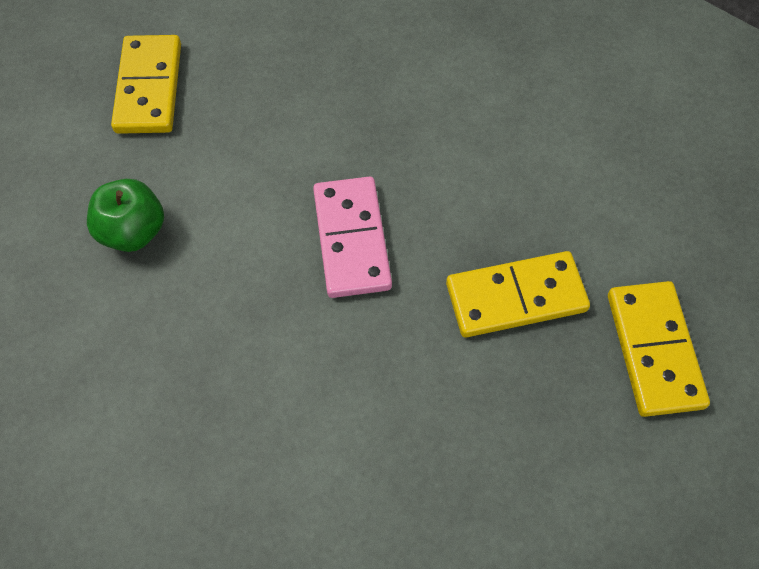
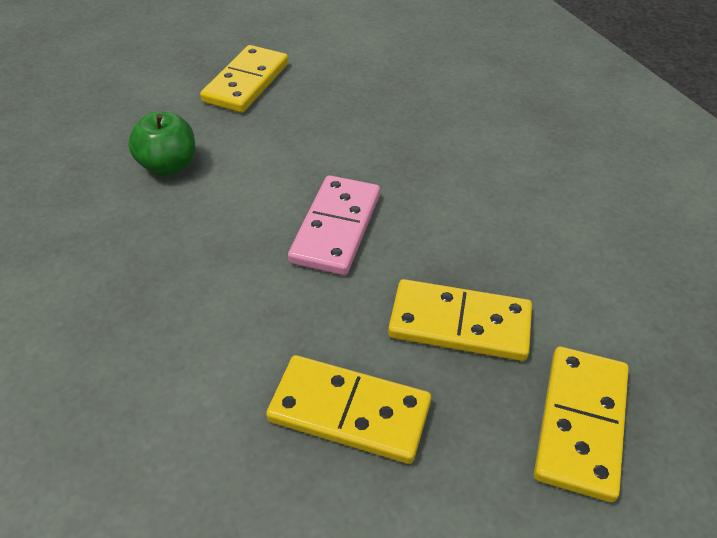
camera: 25 degrees right, 15 degrees down
(466, 423) = (349, 411): none -> yellow domino

